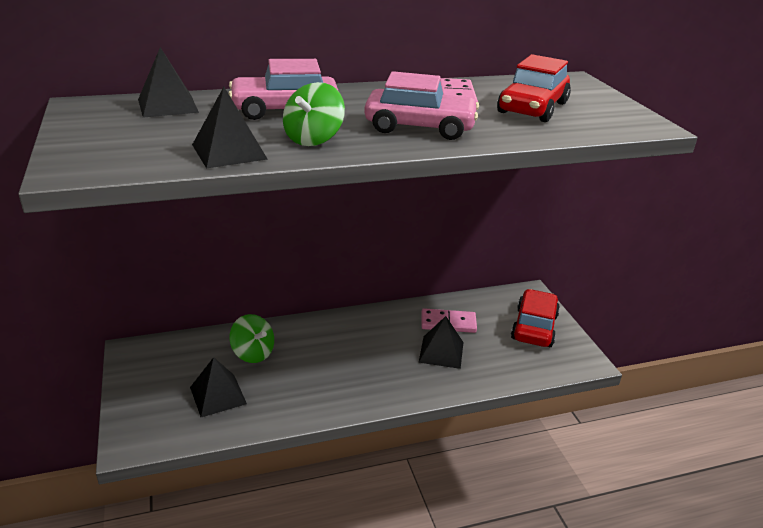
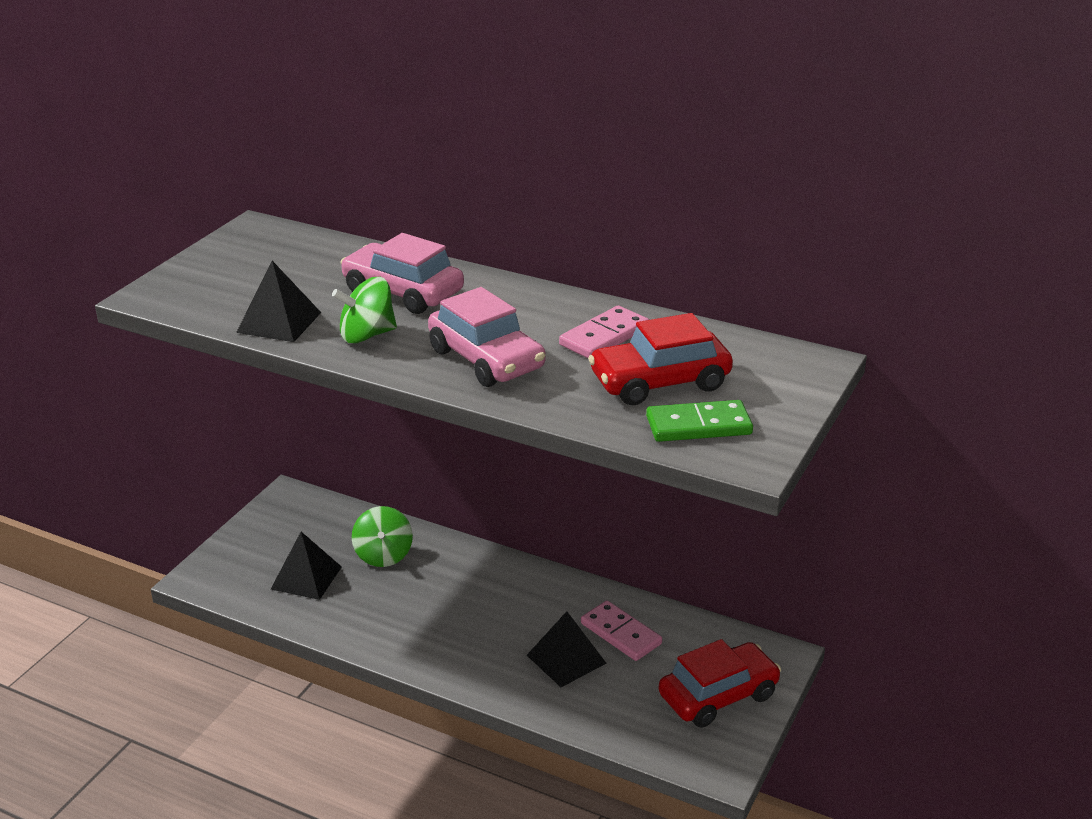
camera: 45 degrees right, 0 degrees up
(167, 105) = (317, 251): black pyramid -> none
(596, 120) = (698, 426): none -> green domino

